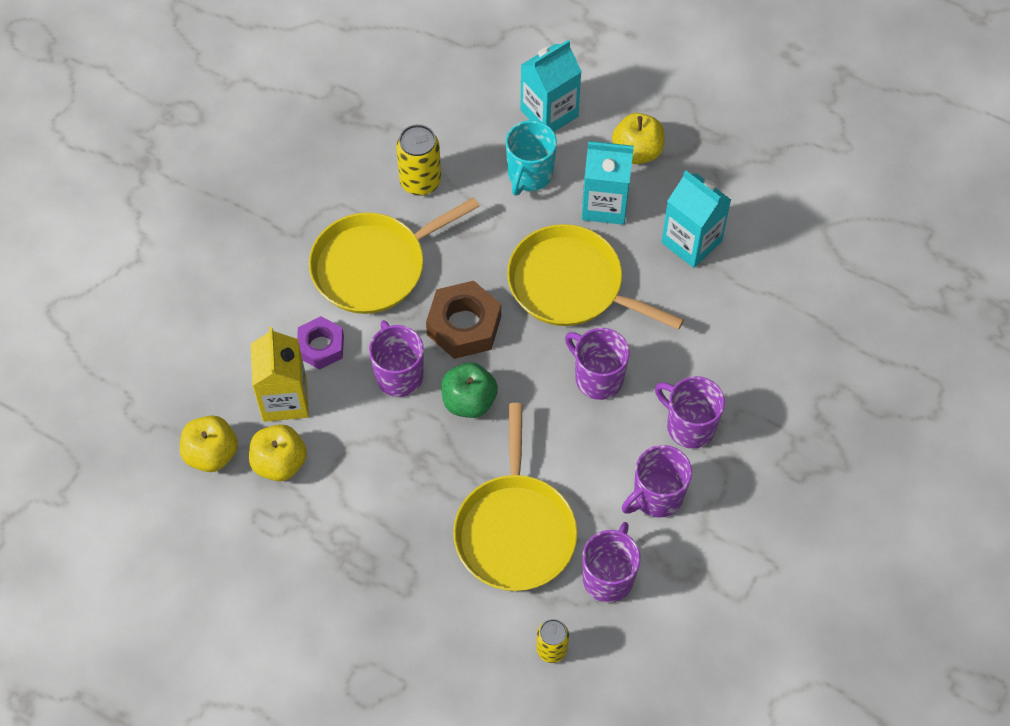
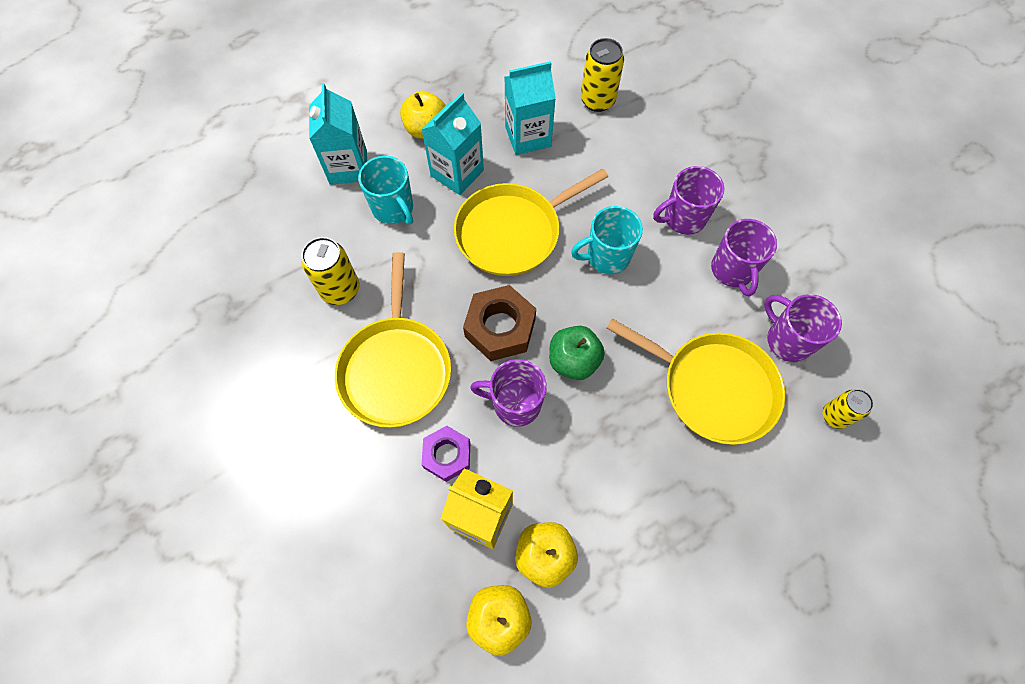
camera: 60 degrees left, 5 degrees up
(597, 378) = (606, 257): purple mug -> turquoise mug
(783, 282) = (597, 100): none -> yellow can

